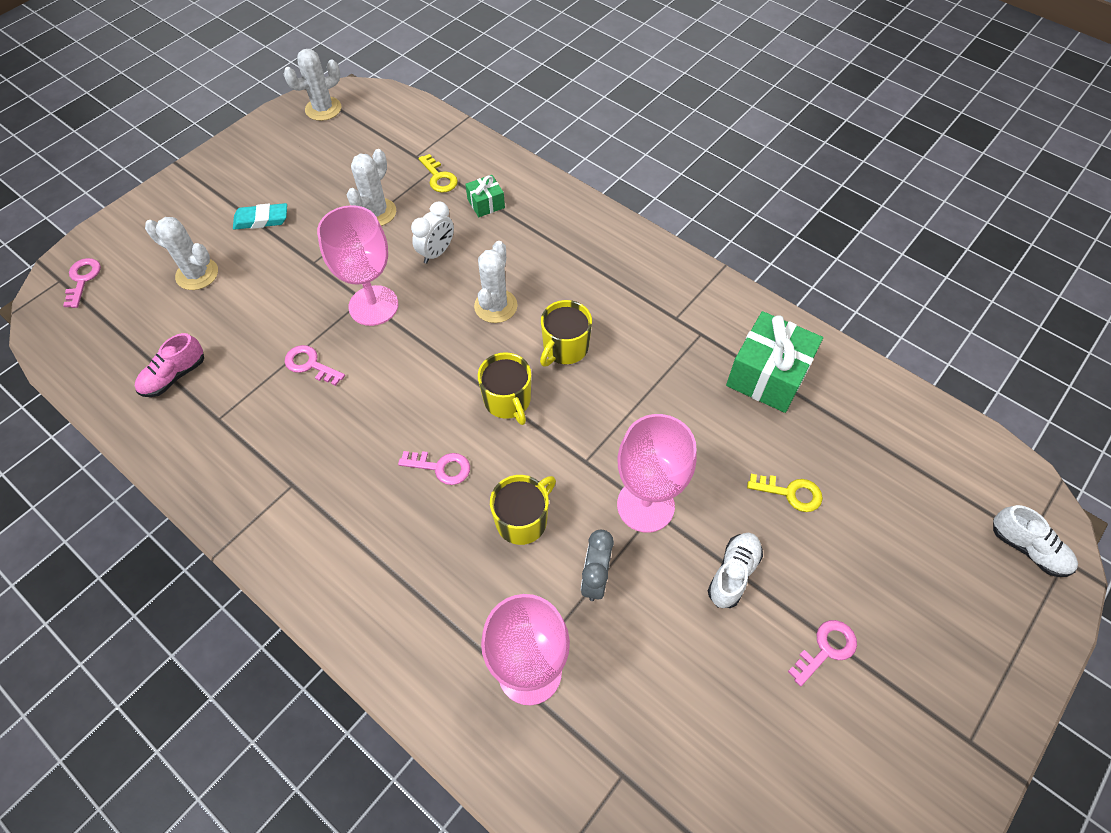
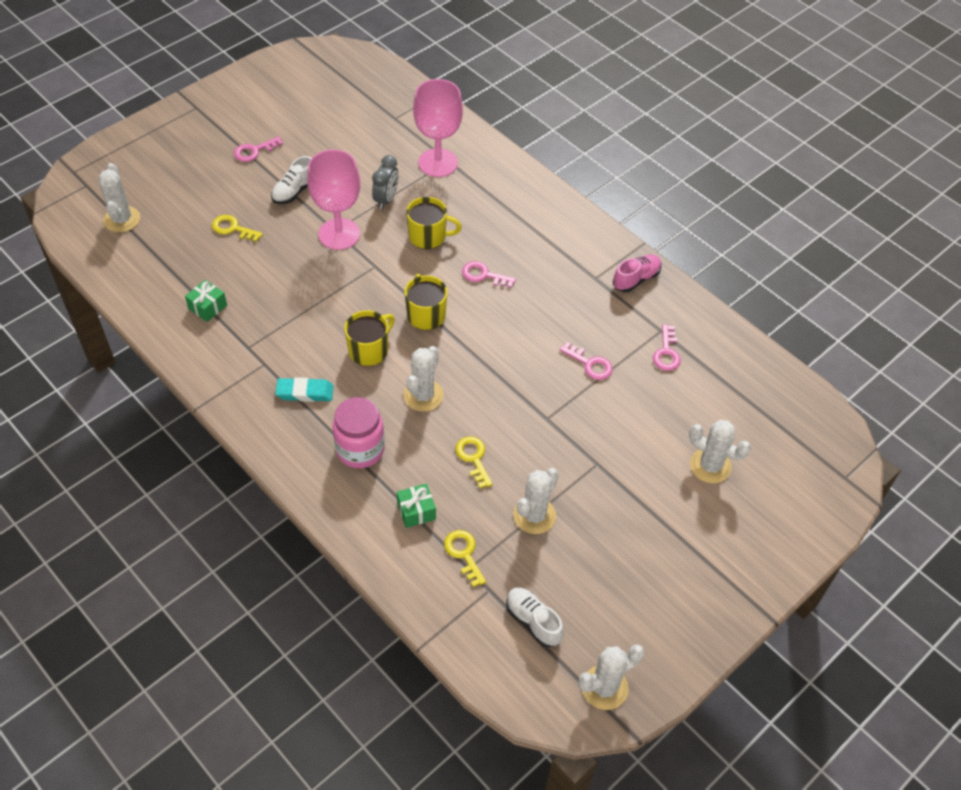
camera: 175 degrees left, 5 degrees down
(83, 279) = (822, 475): pink key -> pink key (666, 352)
(174, 376) = (705, 369): pink shoe -> pink shoe (636, 279)
(261, 220) = (657, 523): turquoise eraser -> turquoise eraser (305, 392)
(373, 305) = (536, 411): pink goblet -> none
(437, 253) = (473, 458): white clock -> yellow key
(522, 520) = (428, 236): yellow mug -> yellow mug turned 135 degrees counterclockwise
(549, 247) = (360, 449): none -> pink jar
(767, 375) = (208, 307): green gift -> green gift, size x0.51
(943, 486) = (122, 219): none -> white cactus
(1027, 548) = (92, 180): white shoe -> white shoe (533, 621)

